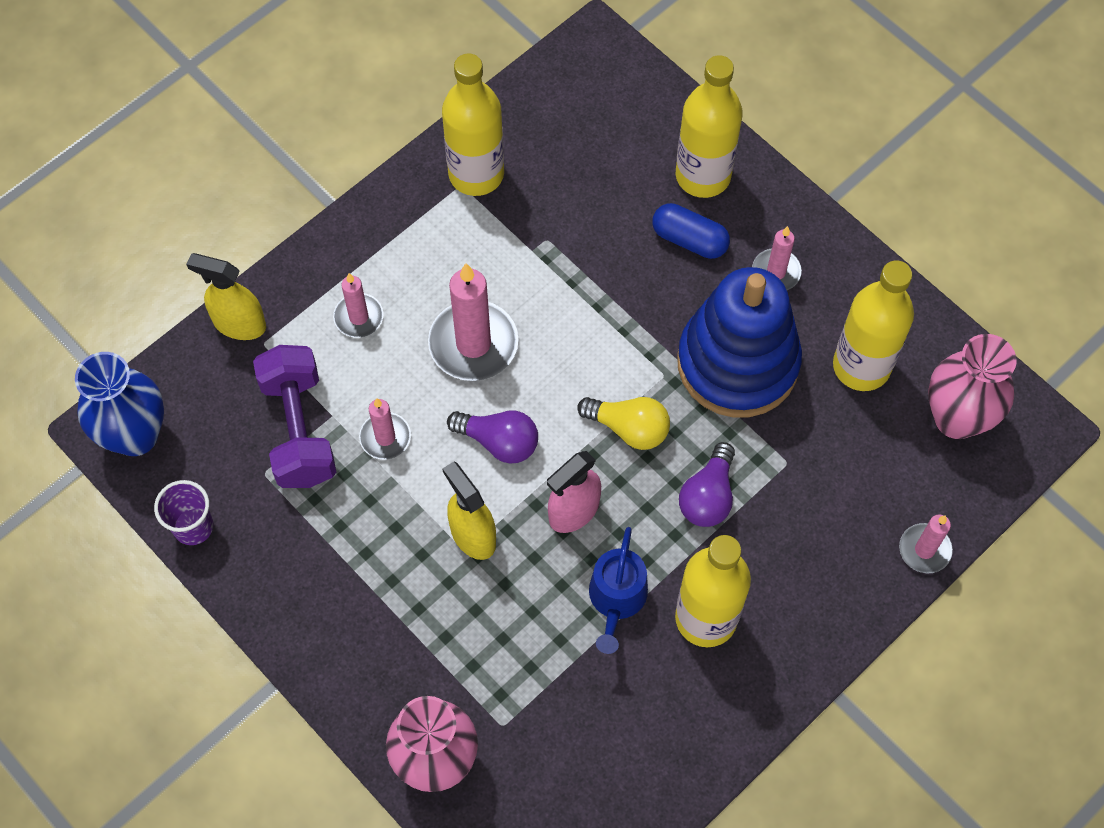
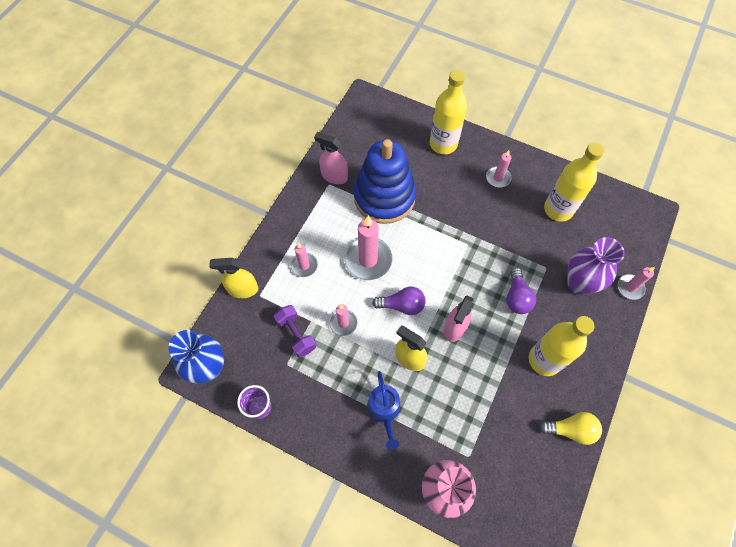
camera: 20 degrees left, 0 degrees up
(299, 429) = (296, 334): purple dumbbell -> purple dumbbell, size x0.66
(476, 174) = (334, 176): yellow bottle -> pink spray bottle
(617, 598) = (496, 366): blue watering can -> blue watering can (384, 410)
(629, 428) = (463, 276): yellow light bulb -> yellow light bulb (571, 430)
(689, 239) = (450, 175): blue capsule -> none
(737, 363) = (500, 227): blue stacking toy -> blue stacking toy (384, 197)
(833, 510) = (579, 283): none -> purple vase
(956, 418) = (613, 219): pink vase -> none

